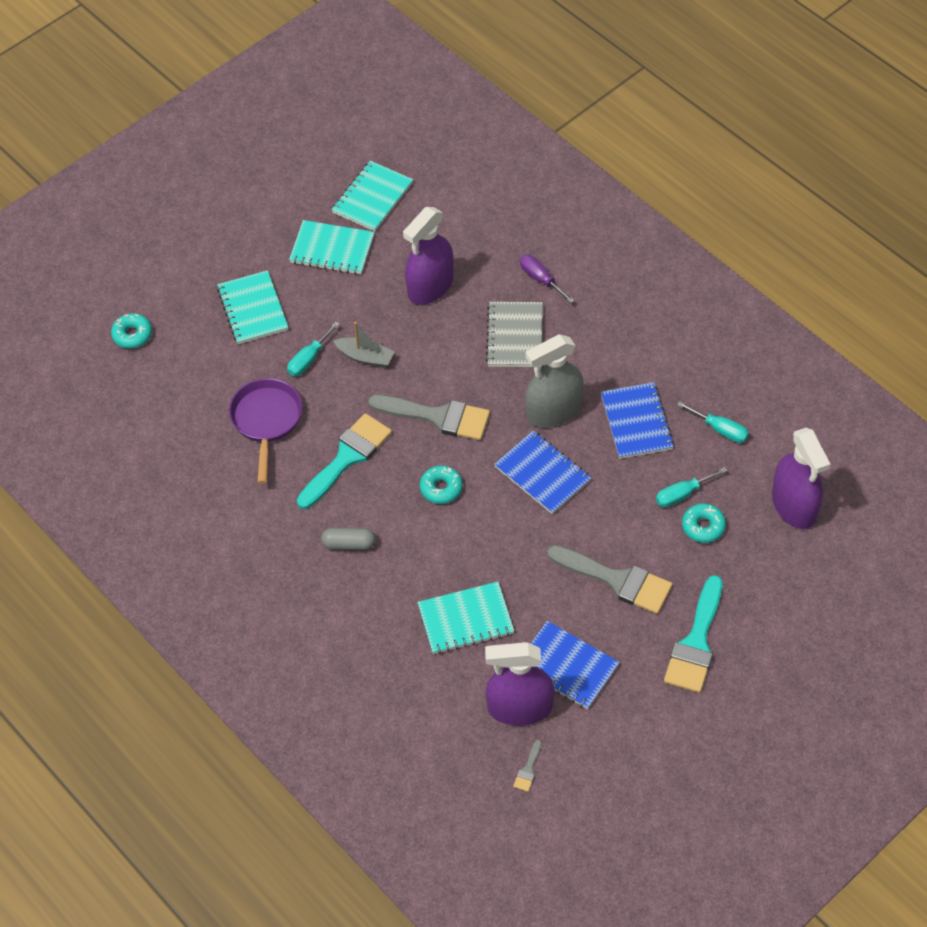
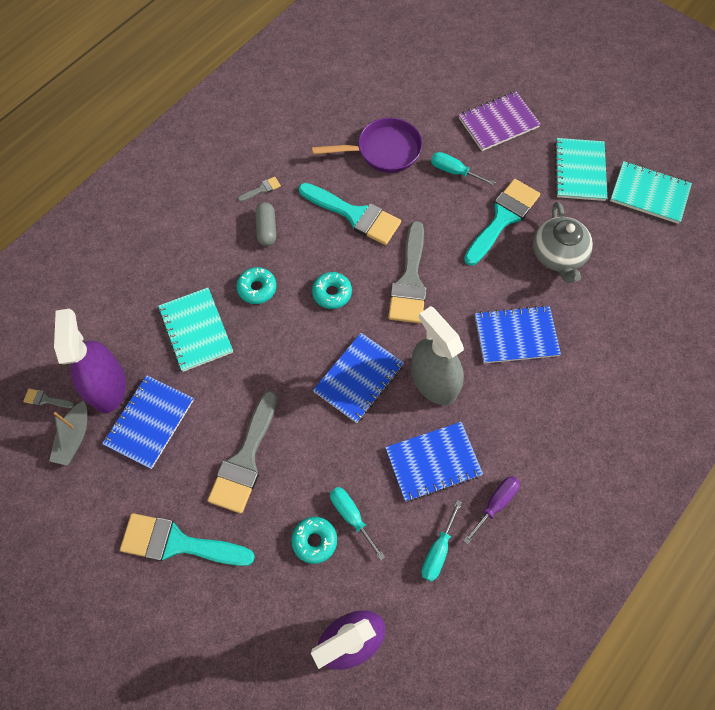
camera: 80 degrees right, 10 degrees up
(132, 335) = (453, 47): turquoise donut -> turquoise donut (257, 288)
(253, 309) = (498, 123): turquoise notebook -> purple notebook
(293, 545) = (262, 189): none -> grey brush
(365, 357) = (465, 214): grey boat -> grey boat (74, 437)
(377, 325) = (502, 218): none -> turquoise brush
(430, 286) = (557, 255): purple spray bottle -> grey teapot
(515, 336) = (516, 336): grey notebook -> blue notebook
(540, 279) = (592, 352): purple screwdriver -> purple screwdriver (495, 504)

